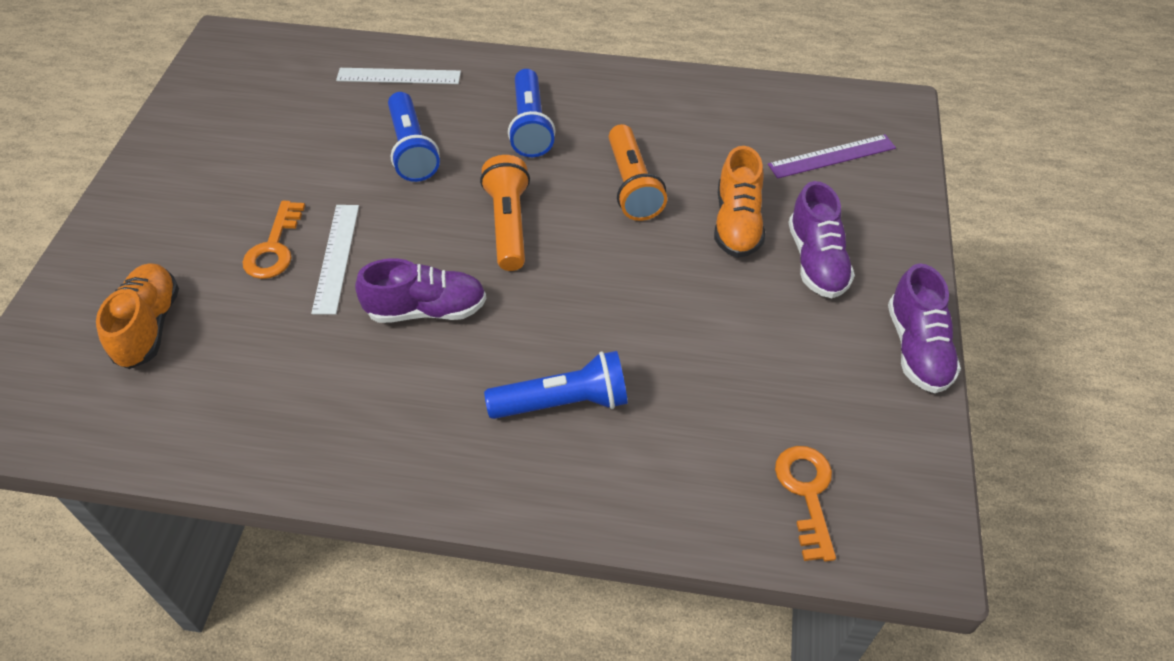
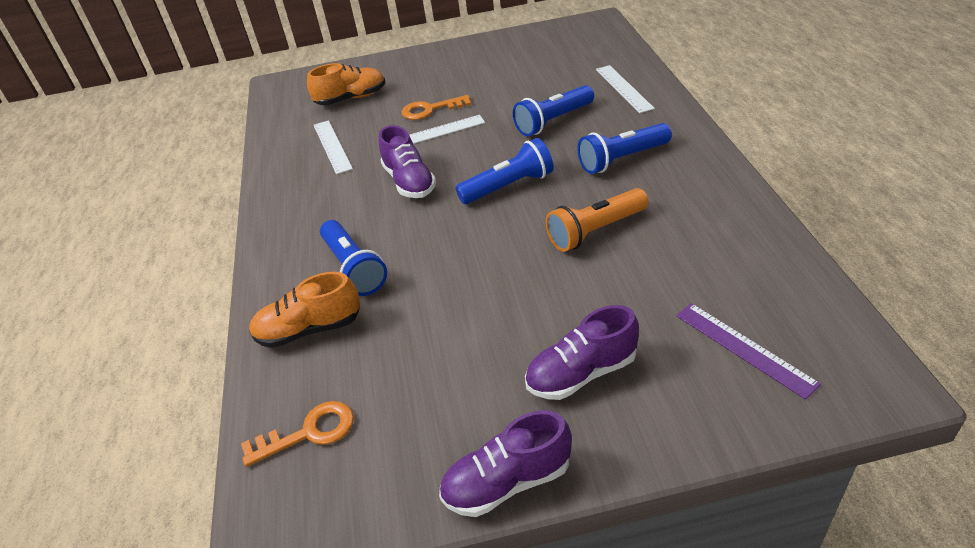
camera: 75 degrees right, 10 degrees down
(265, 375) = (332, 146): none -> white ruler
(509, 224) = (509, 186): orange flashlight -> blue flashlight
(737, 223) = (594, 305): orange shoe -> orange shoe (309, 329)

